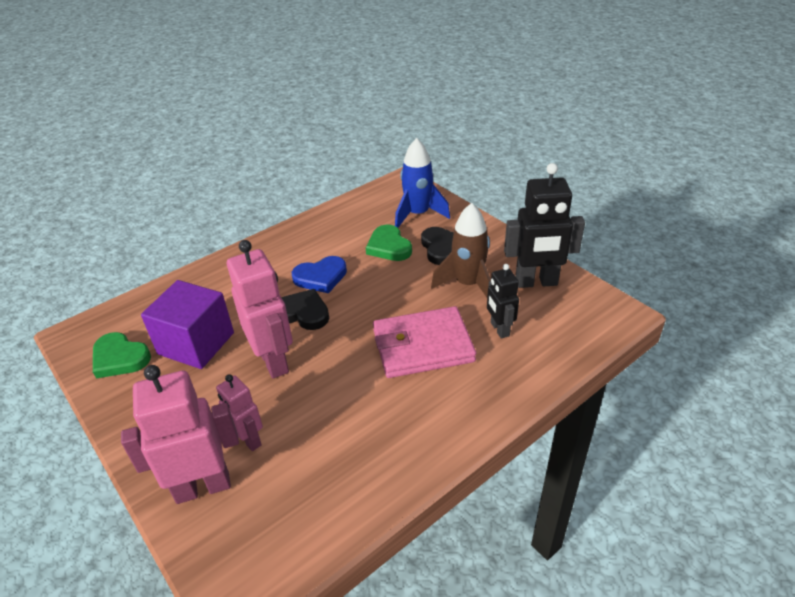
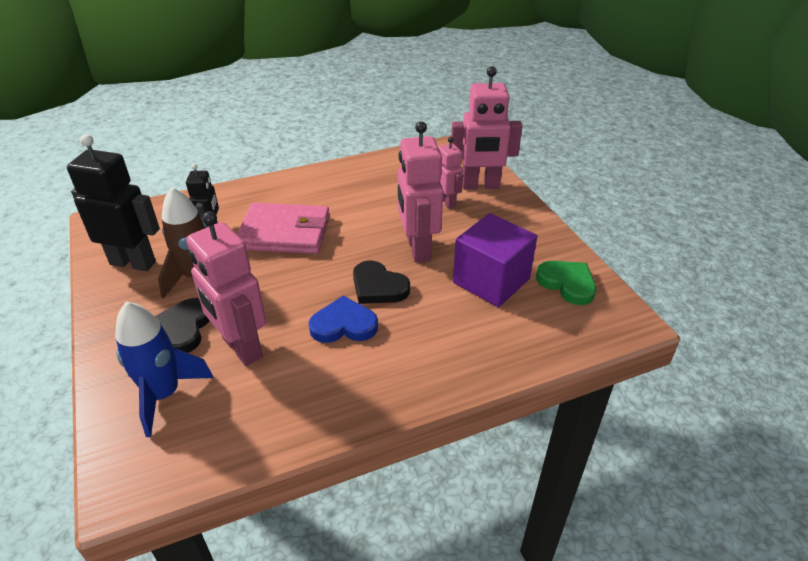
camera: 165 degrees left, 0 degrees up
(389, 246) = (241, 348): green heart -> pink robot

